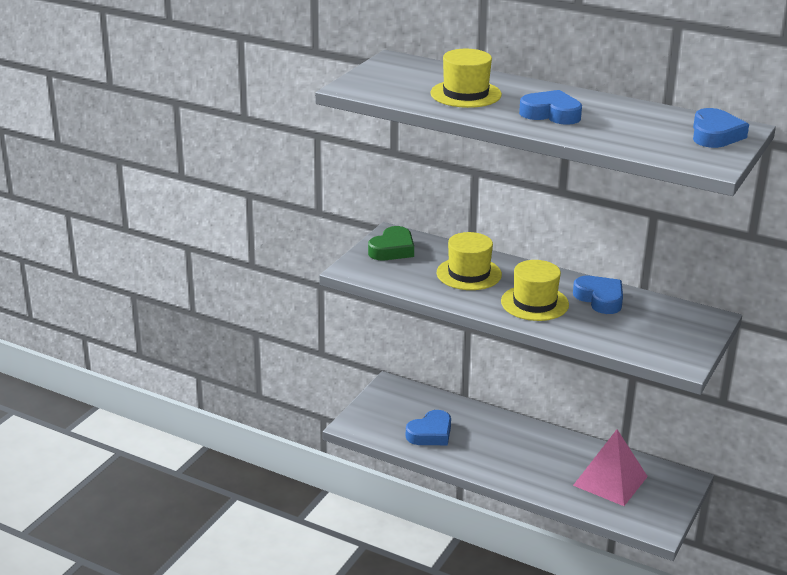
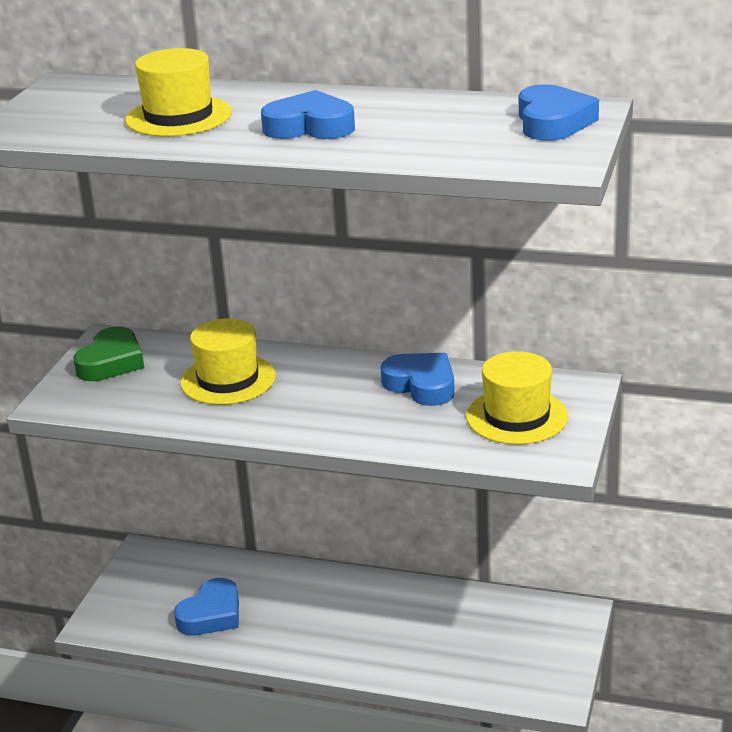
camera: 10 degrees left, 0 degrees up
(534, 303) = (330, 407): yellow hat -> yellow hat (517, 416)
(610, 480) = (476, 636): pink pyramid -> none

